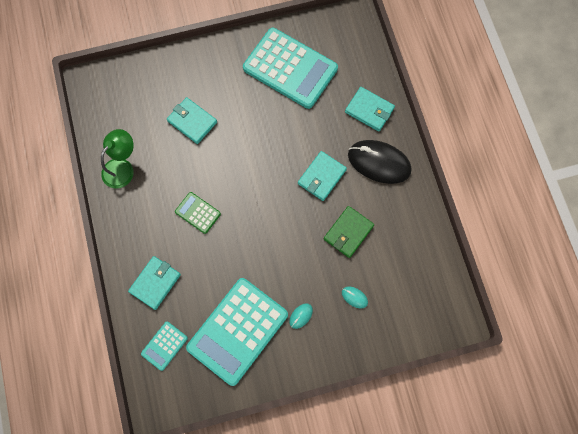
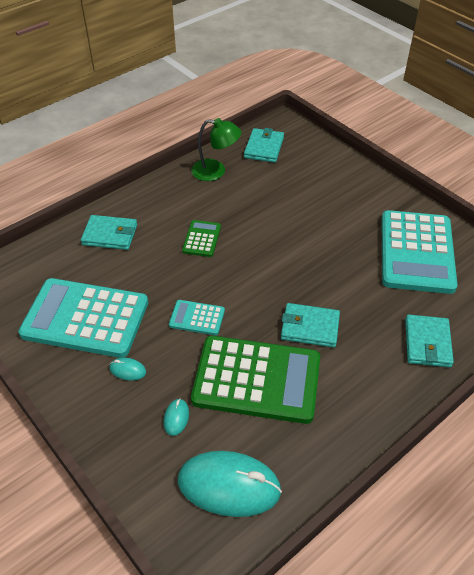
camera: 65 degrees right, 25 degrees down
(164, 346) = (46, 265): turquoise calculator -> turquoise calculator (197, 318)
(192, 121) = (296, 200): turquoise wallet -> turquoise wallet (264, 148)
(348, 232) = (257, 380): green wallet -> green calculator
(379, 163) = (367, 378): black mouse -> none
(416, 284) = (229, 485): none -> turquoise mouse

